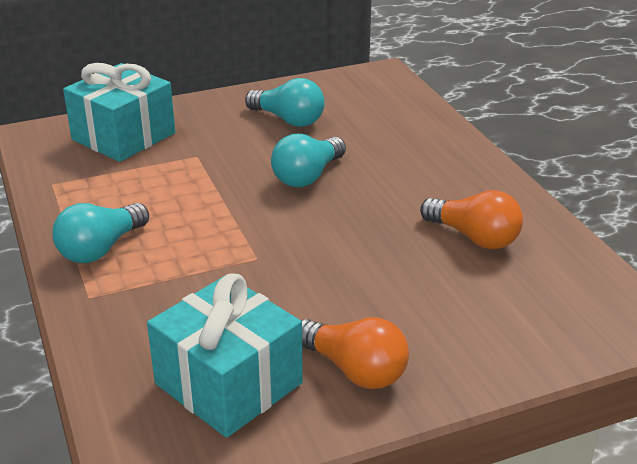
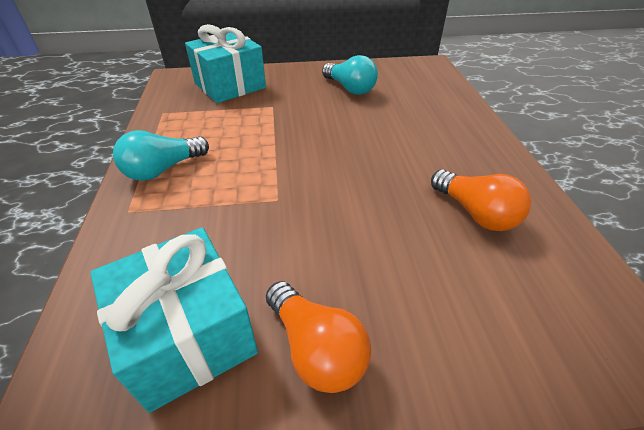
camera: 15 degrees right, 10 degrees up
(307, 176) = (347, 133): turquoise light bulb -> none

